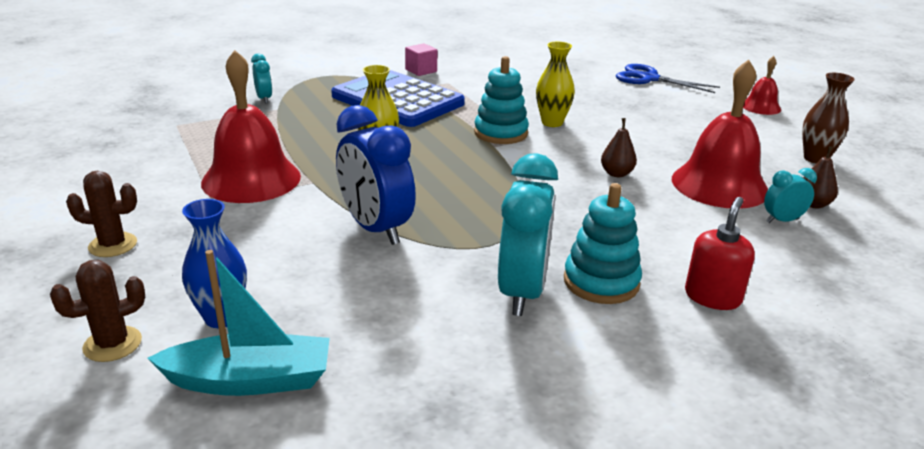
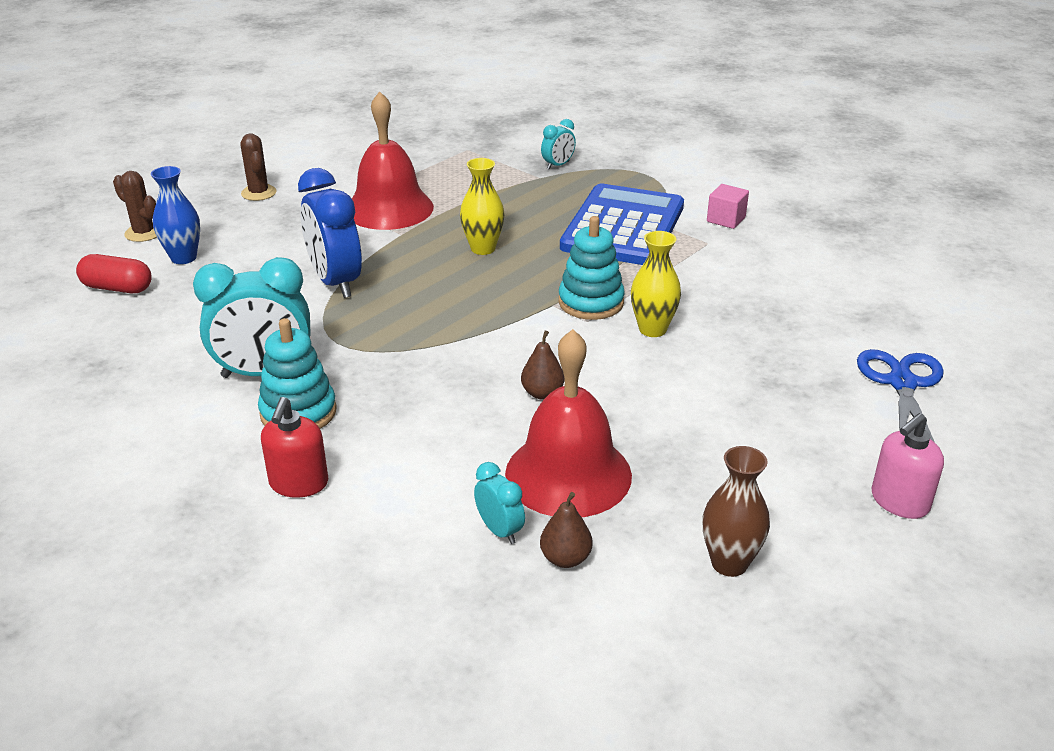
camera: 70 degrees right, 5 degrees up
(250, 380) = (117, 288): turquoise boat -> red capsule
(375, 229) = (336, 282): blue clock -> blue clock turned 60 degrees counterclockwise
(712, 297) = (298, 483): red soap dispenser -> red soap dispenser turned 90 degrees clockwise
(760, 107) = (899, 502): red bell -> pink soap dispenser

